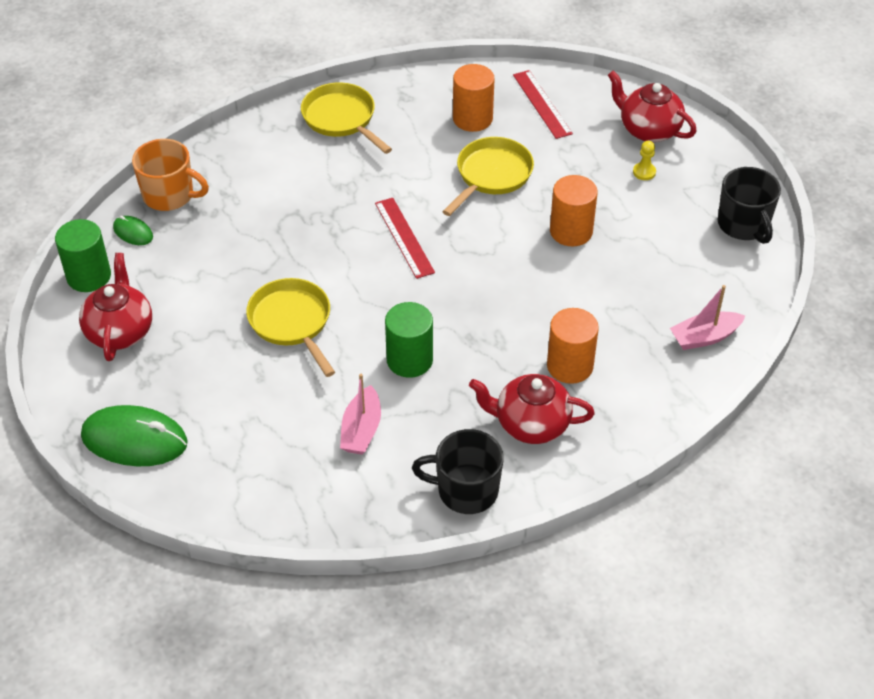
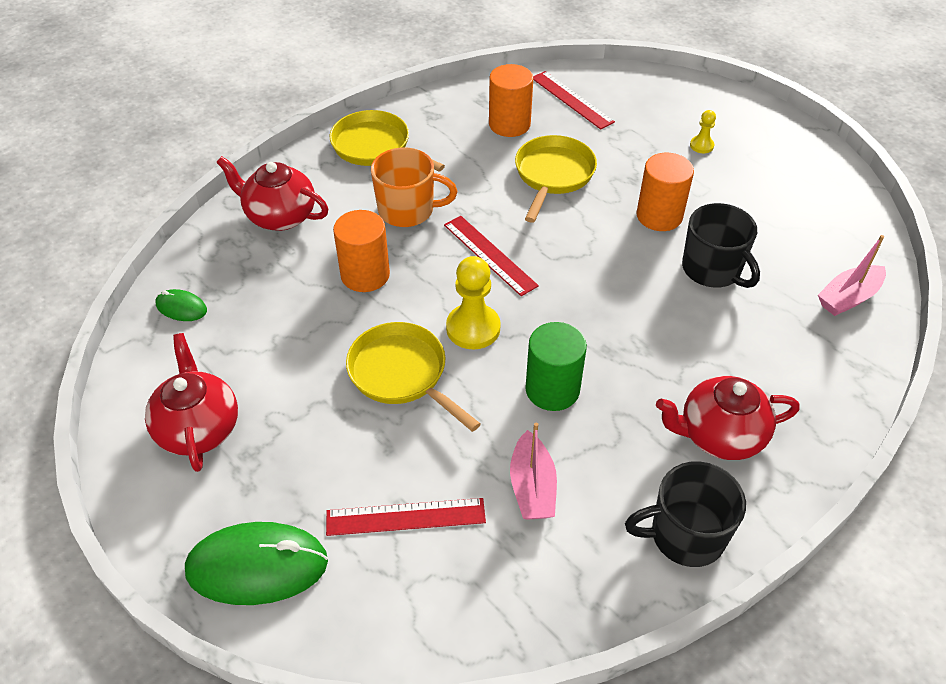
camera: 15 degrees left, 0 degrees up
(89, 276) = (141, 369): green cylinder -> none
(169, 195) = (212, 258): orange mug -> orange mug (407, 210)
(255, 430) = (405, 517): none -> red ruler
(364, 297) = (473, 328): none -> yellow pawn
(570, 366) = (728, 358): orange cylinder -> orange cylinder (365, 275)
(648, 129) = (685, 106): red teapot -> red teapot (280, 216)
(743, 225) = (822, 178): black mug -> black mug (712, 269)

